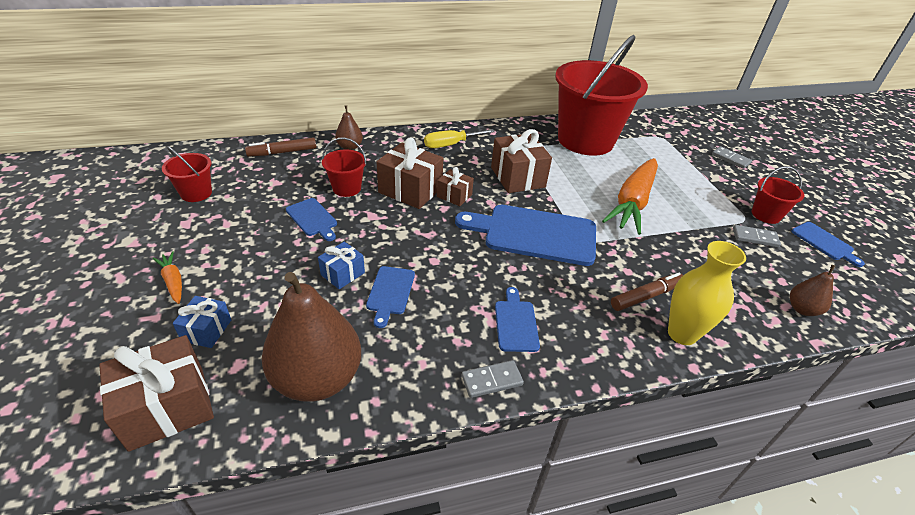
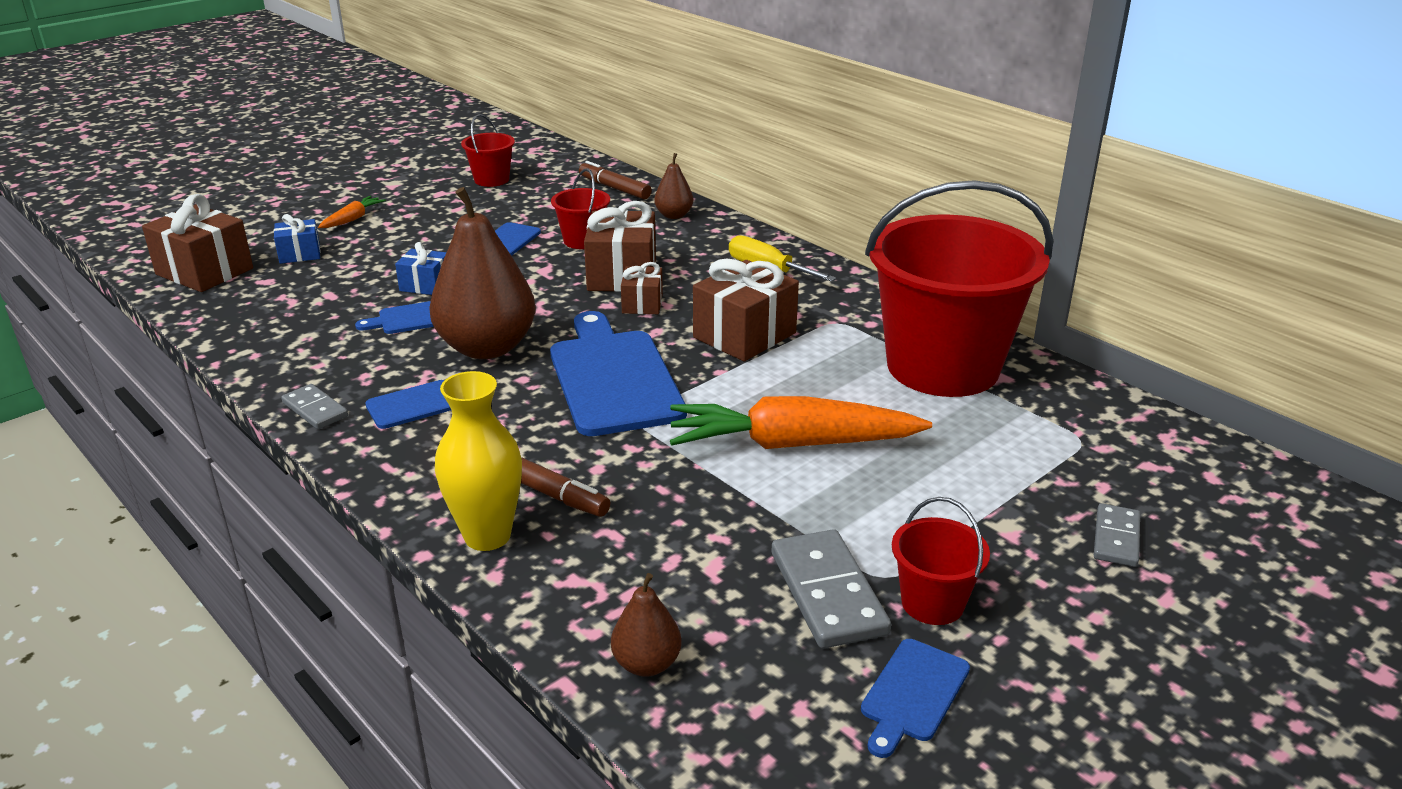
camera: 65 degrees right, 10 degrees down
(317, 378) = (268, 319): brown pear -> brown pear (487, 347)
(755, 238) = (828, 593): grey domino -> grey domino, size x1.69

